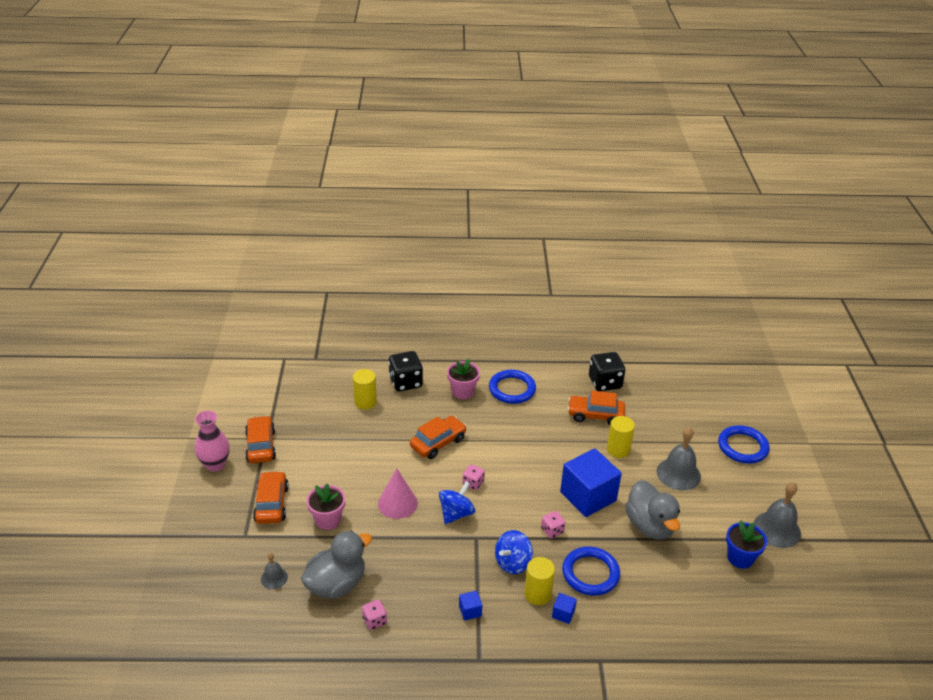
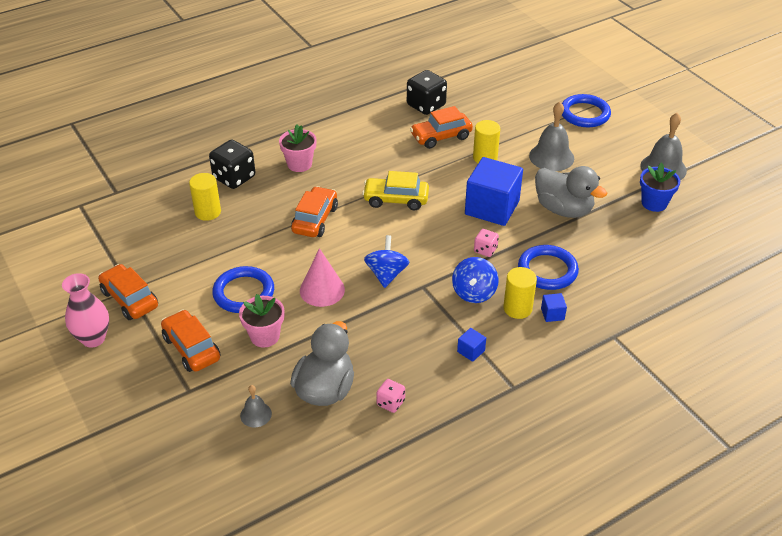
camera: 30 degrees left, 5 degrees up
(473, 483) = (379, 241): pink dice -> none
(512, 389) = (345, 144): blue ring -> blue ring (244, 293)
(514, 454) = (396, 200): none -> yellow car

